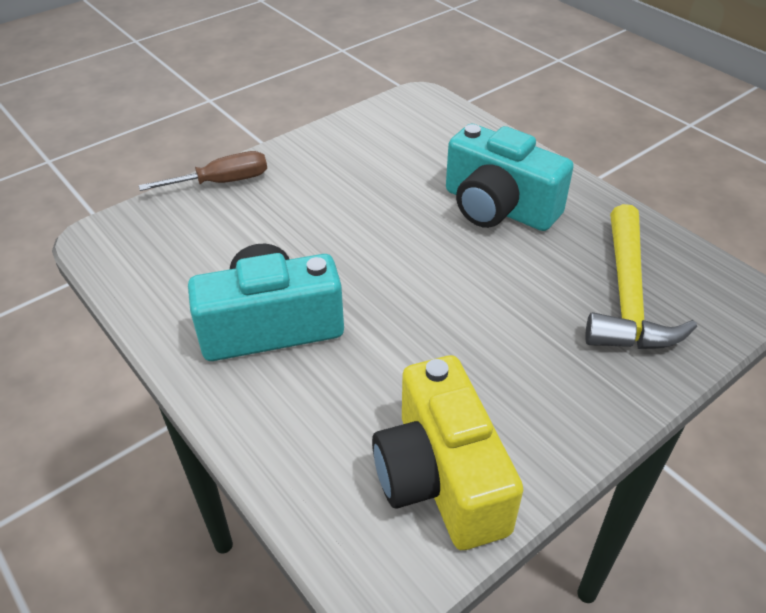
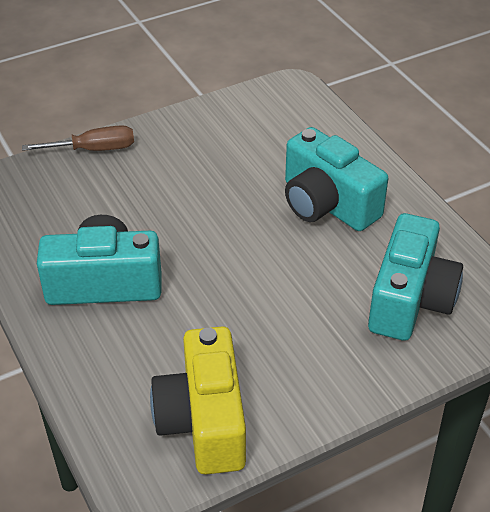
camera: 10 degrees right, 0 degrees up
(627, 296) = (410, 299): yellow hammer -> turquoise camera

